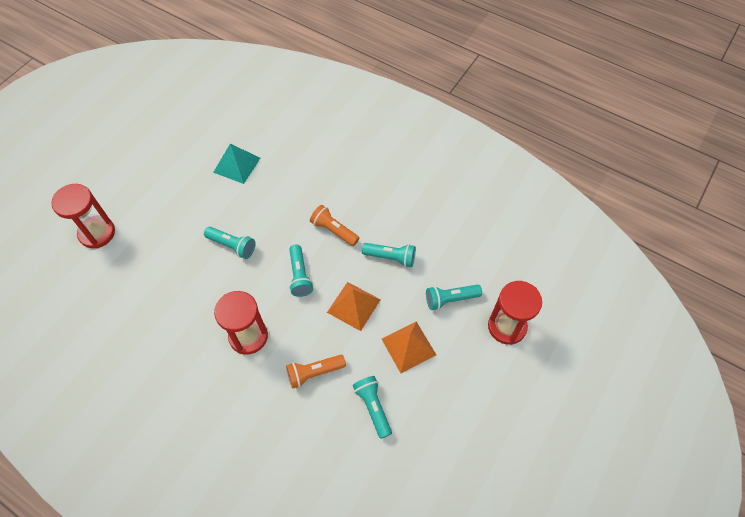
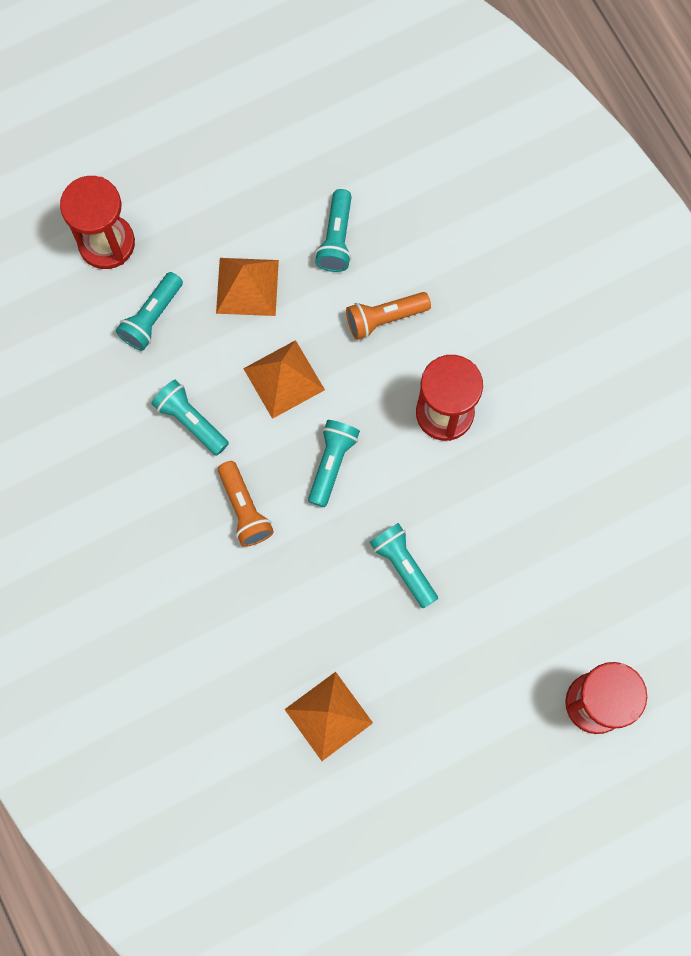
camera: 150 degrees left, 15 degrees up
(237, 165) = (328, 716): turquoise pyramid -> orange pyramid
(314, 373) = (384, 318): orange flashlight -> orange flashlight turned 150 degrees clockwise
(450, 299) = (152, 317): turquoise flashlight -> turquoise flashlight turned 105 degrees clockwise

